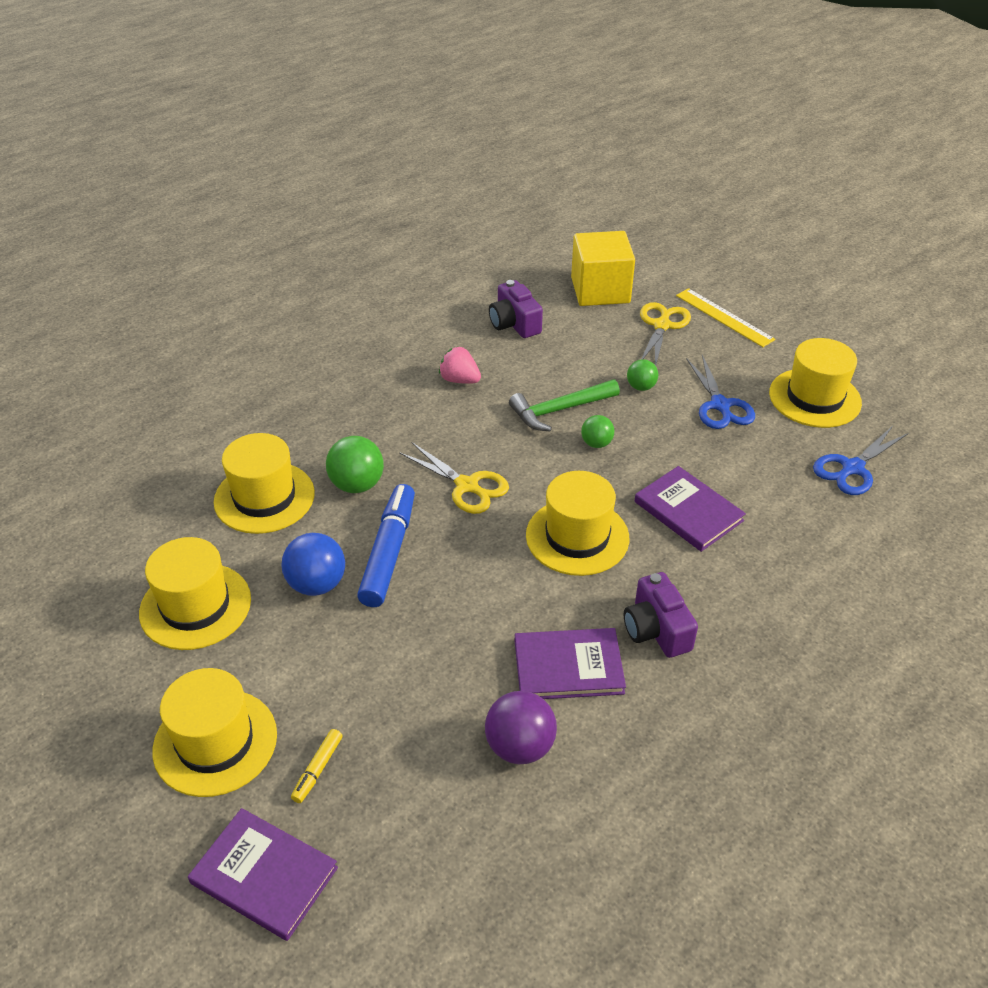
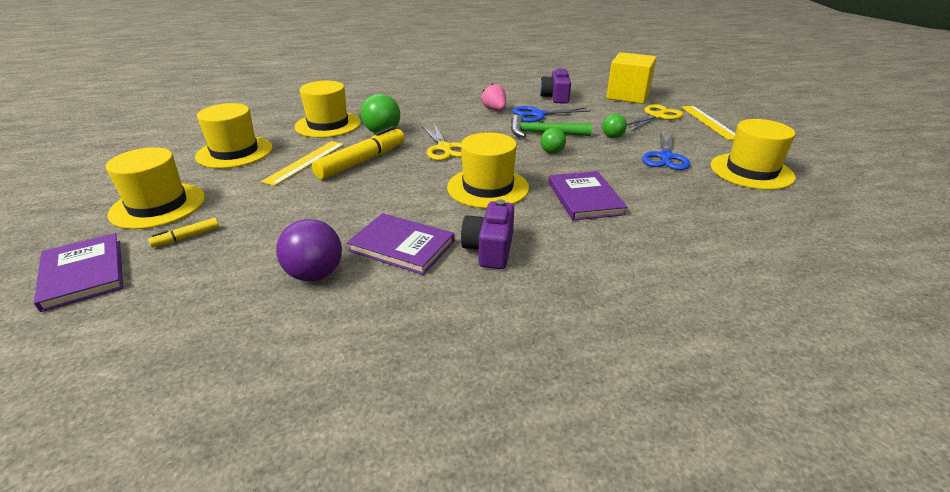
camera: 30 degrees right, 10 degrees down
(317, 584) = (305, 162): blue ball -> yellow ruler
(388, 553) = (362, 161): blue marker -> yellow marker
(852, 468) = (754, 214): blue scissors -> blue scissors (538, 115)

